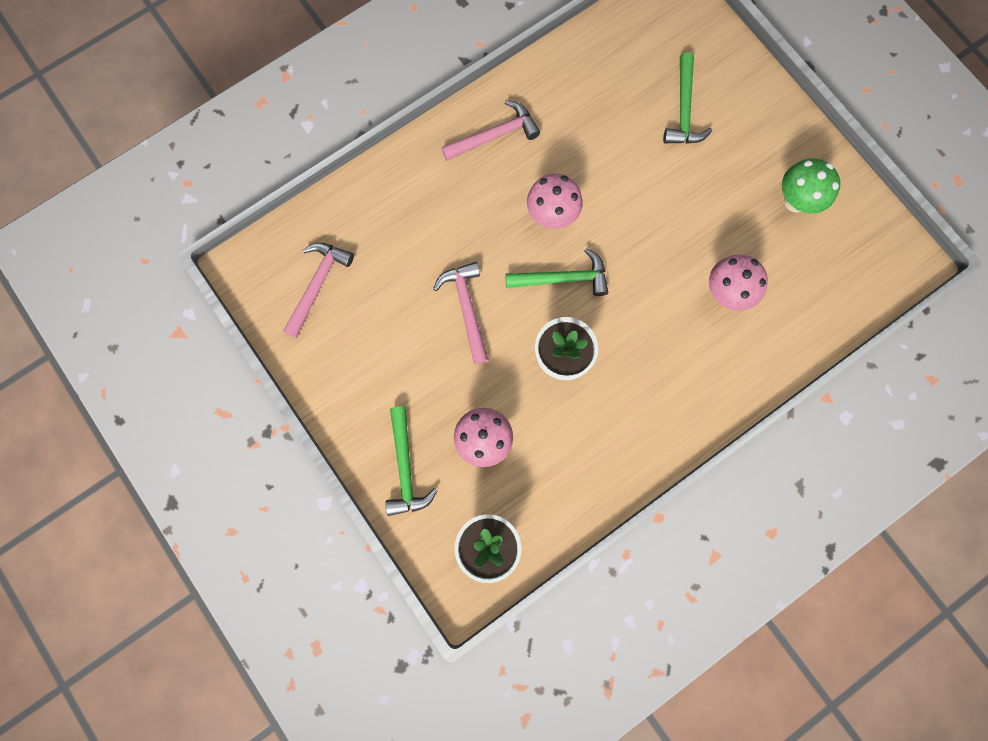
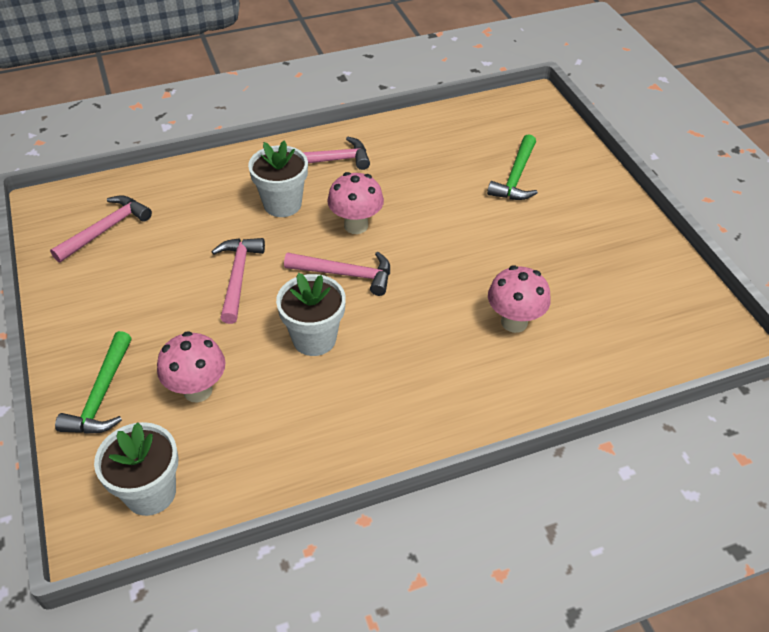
camera: 15 degrees right, 30 degrees down
(472, 207) = (282, 204): none -> white flower pot
(562, 278) = (345, 274): green hammer -> pink hammer
(795, 201) = (611, 264): green mushroom -> none

